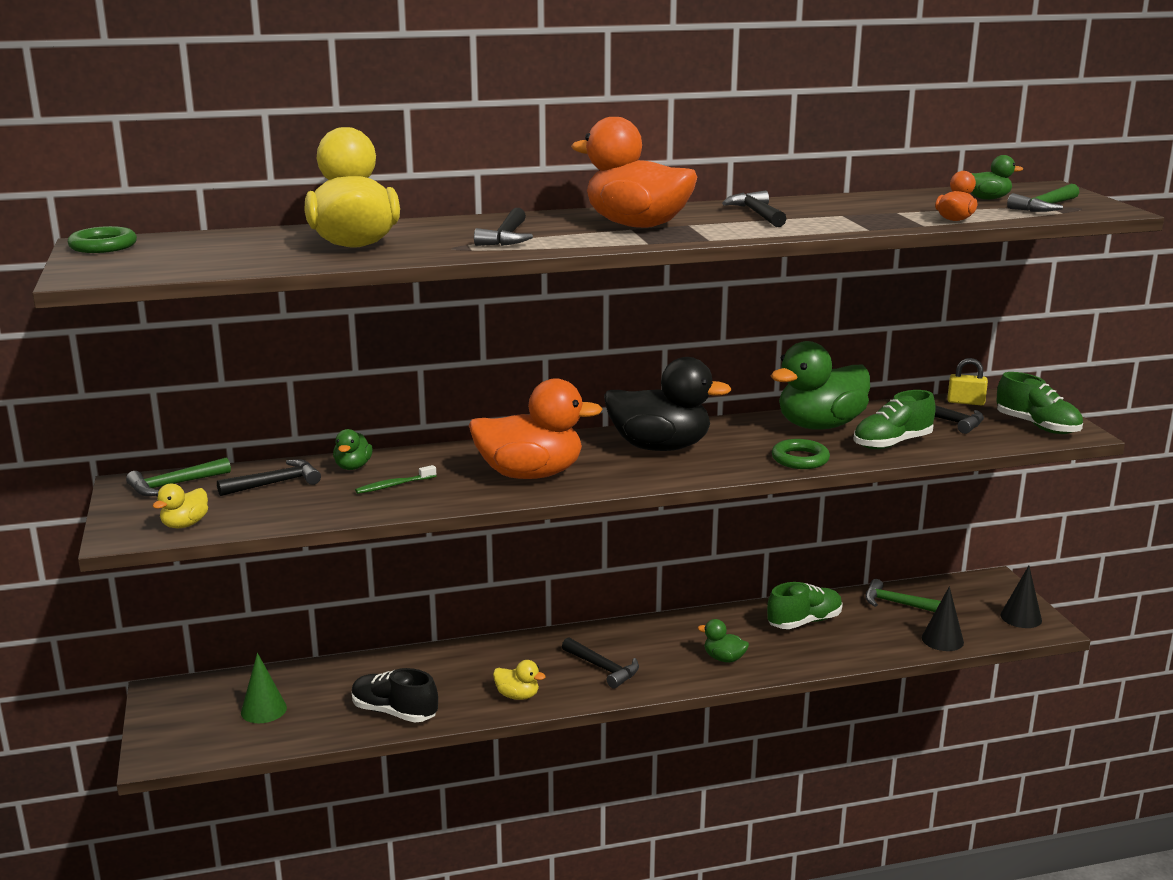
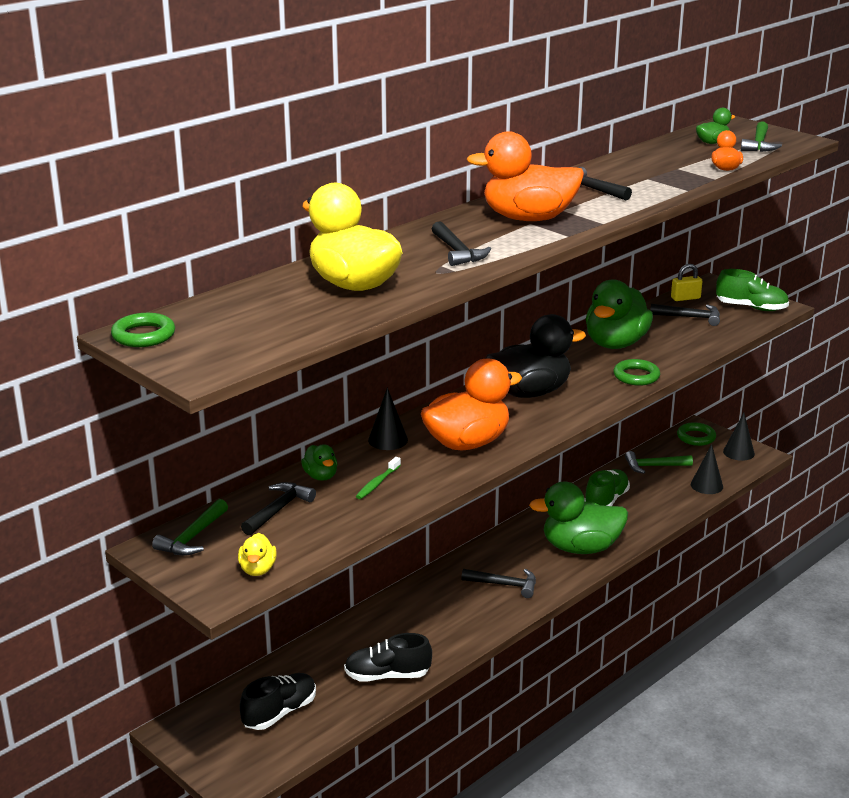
camera: 30 degrees left, 5 degrees up
(263, 710) = (279, 712): green cone -> black shoe
(458, 453) = (388, 440): none -> black cone
(517, 696) = (466, 628): yellow duck -> none
(724, 658) = (580, 548): green duck -> green duck, size x2.21
(892, 443) = (679, 346): green shoe -> none
(983, 588) = (696, 437): none -> green ring

